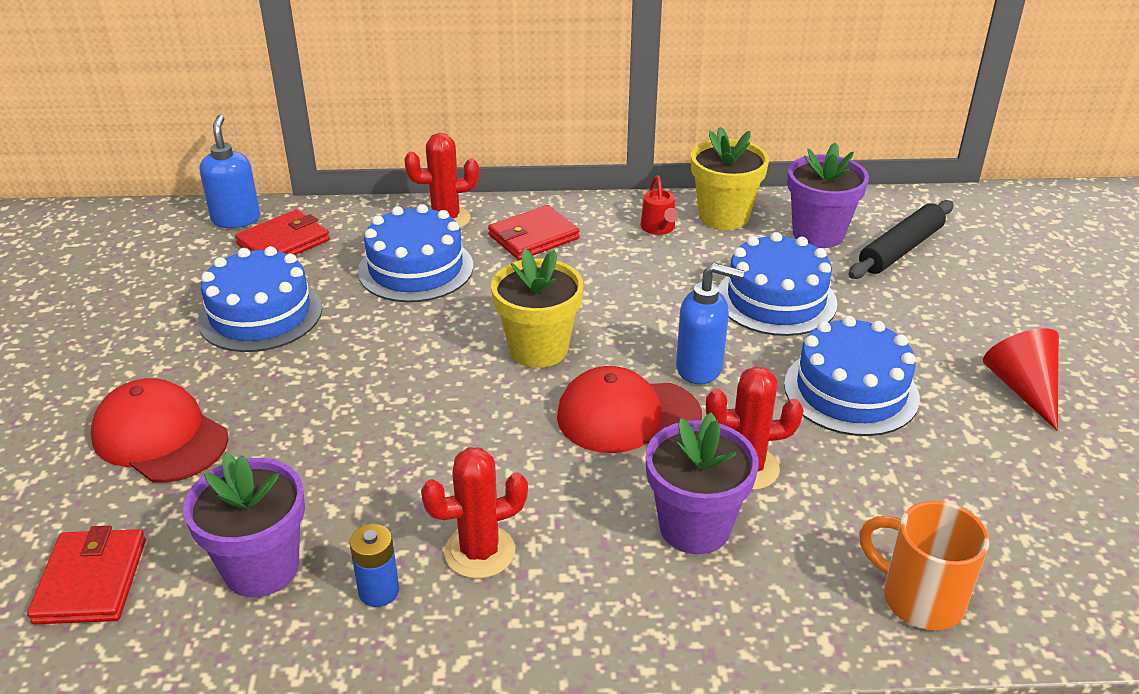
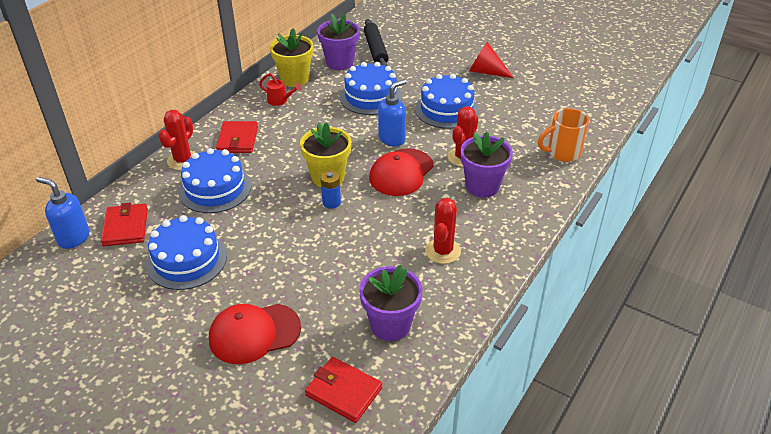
camera: 55 degrees left, 5 degrees up
(379, 591) = (439, 291): blue battery -> blue battery (331, 202)

